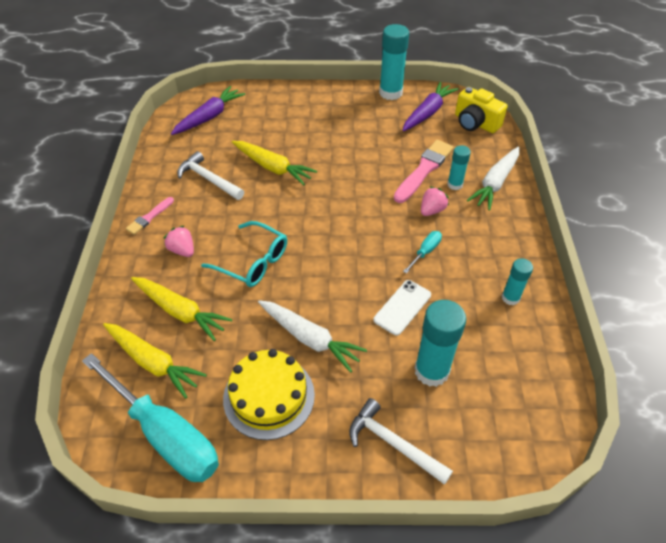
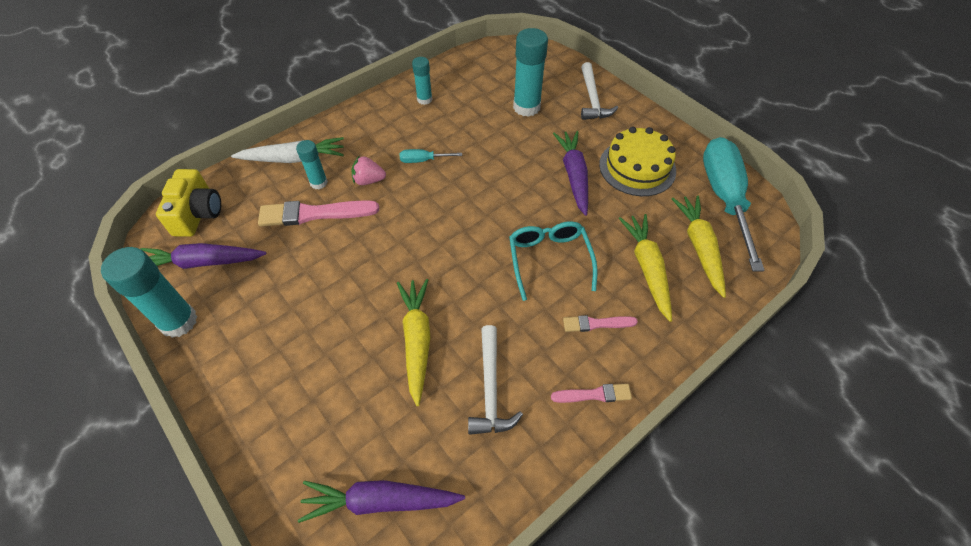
camera: 130 degrees left, 5 degrees up
(182, 250) = (596, 324): pink strawberry -> pink brush
(309, 338) = (573, 176): white carrot -> purple carrot
(402, 307) = (492, 145): white phone -> none

